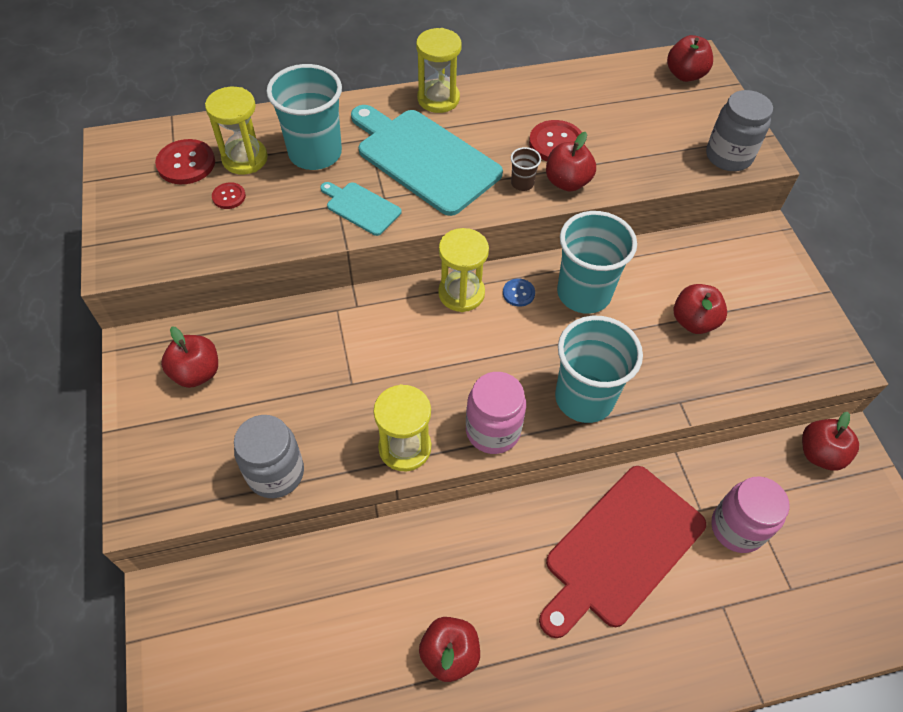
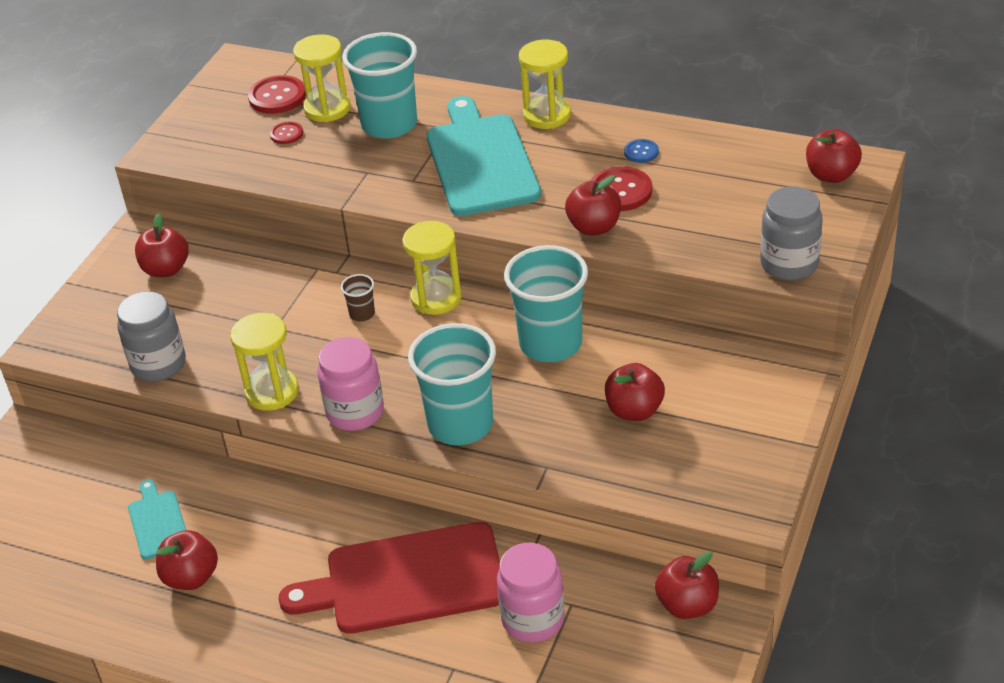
camera: 40 degrees right, 15 degrees down
(361, 207) = (385, 181): turquoise cutting board -> turquoise cutting board (158, 522)
(518, 293) = (488, 319): blue button -> blue button (641, 152)
(522, 183) = (549, 213): brown cup -> brown cup (362, 314)

